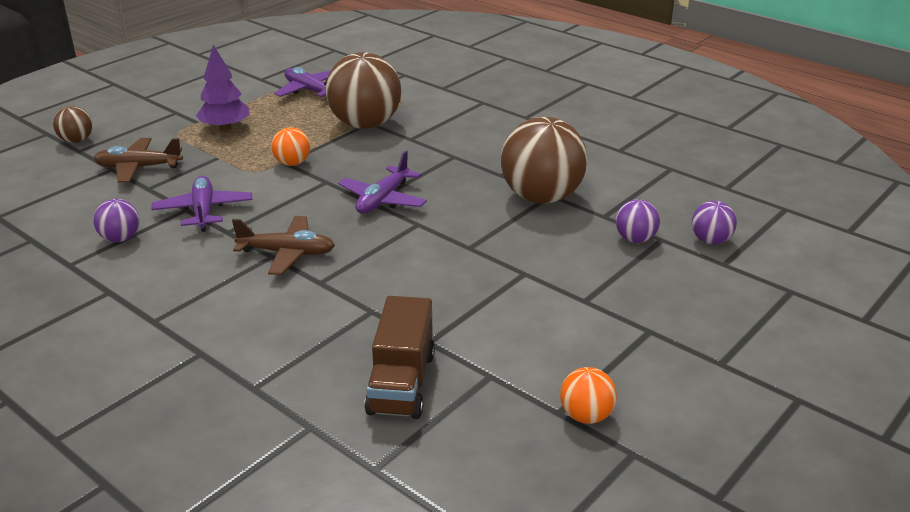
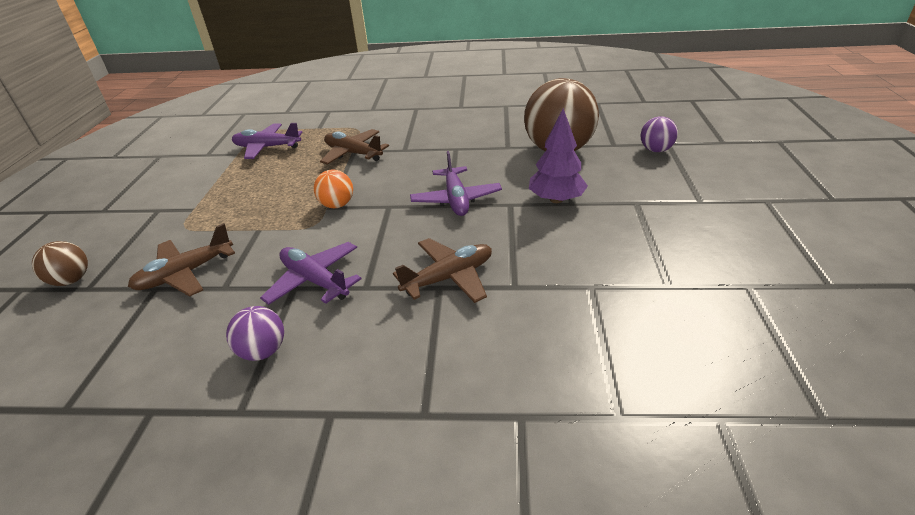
camera: 35 degrees left, 5 degrees up
(225, 128) = (229, 203): purple tree -> purple tree (556, 199)
(365, 124) = (353, 153): brown ball -> brown plane
(401, 383) = (711, 331): brown truck -> none
(586, 416) = (847, 277): orange ball -> none
(710, 240) = (692, 132): purple ball -> none

